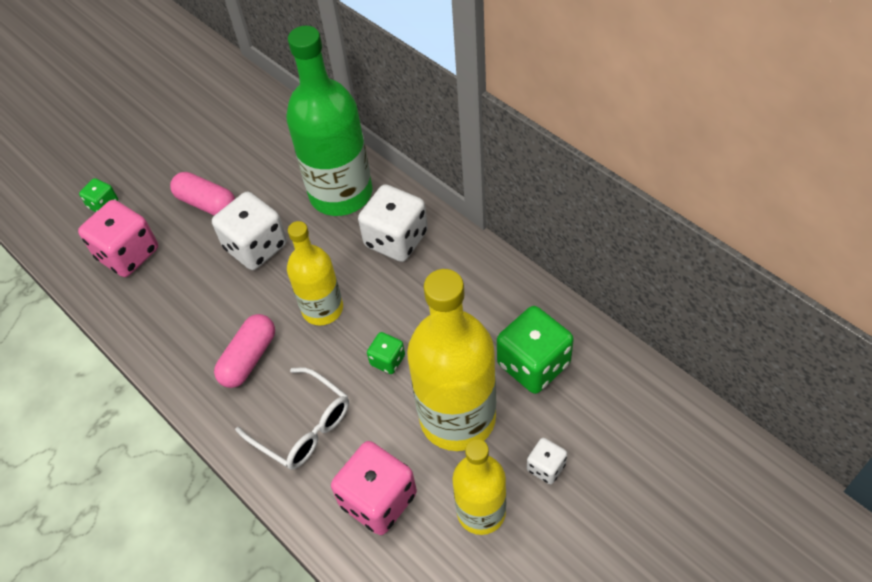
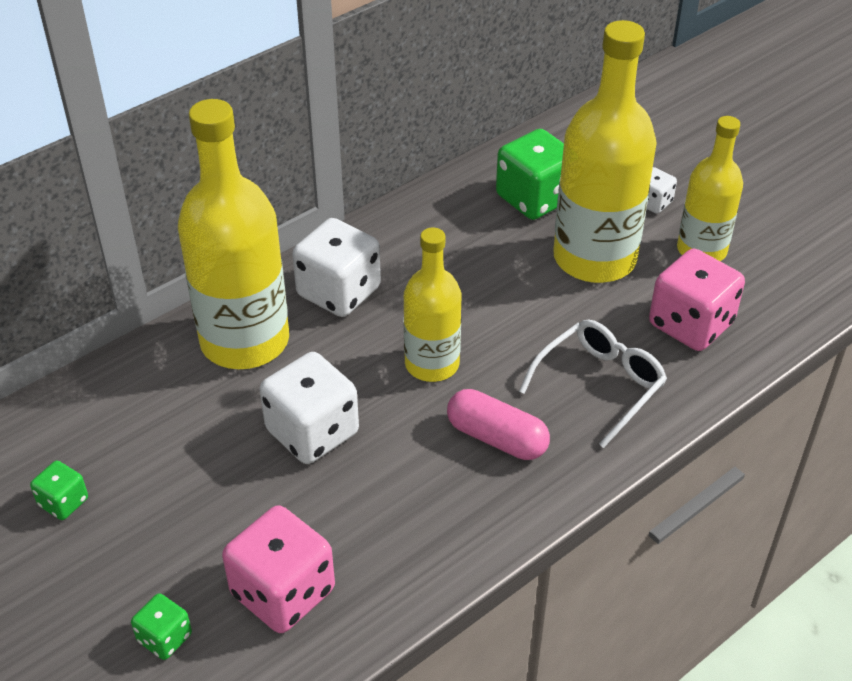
camera: 90 degrees left, 10 degrees down
(206, 203) = (211, 492): pink capsule -> none
(341, 193) = (245, 341): green bottle -> yellow bottle
(387, 360) = (515, 308): green dice -> green dice (63, 502)

